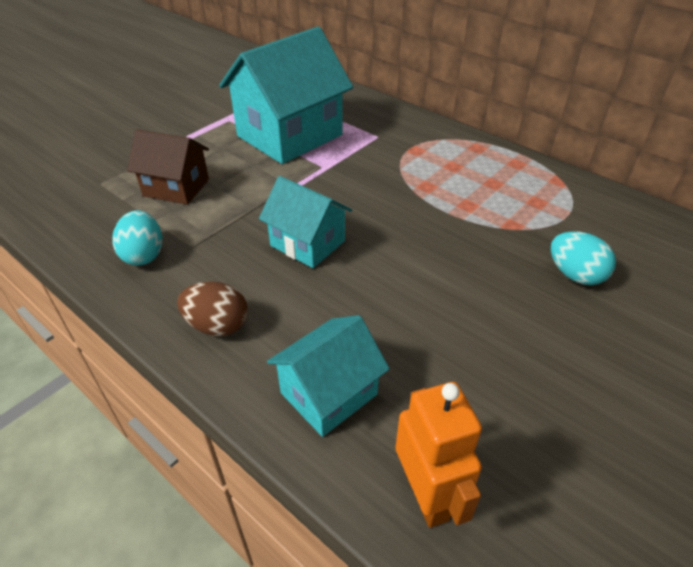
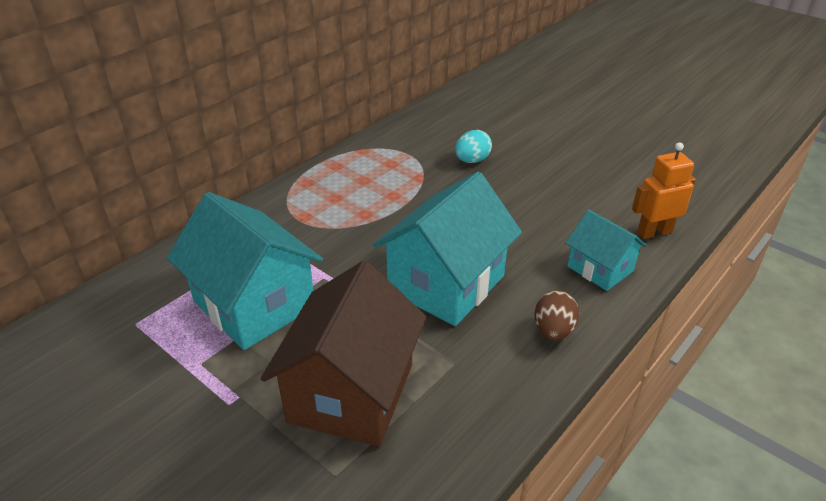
camera: 90 degrees left, 5 degrees down
(144, 255) = (471, 398): turquoise egg -> none
(176, 187) = (351, 392): brown house -> brown house, size x1.78
(307, 243) = (446, 283): turquoise house -> turquoise house, size x1.78

